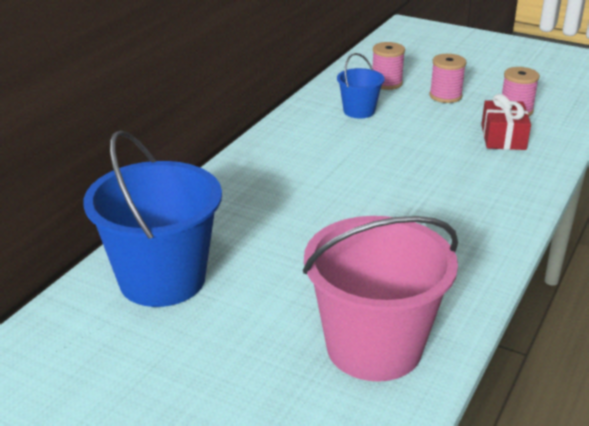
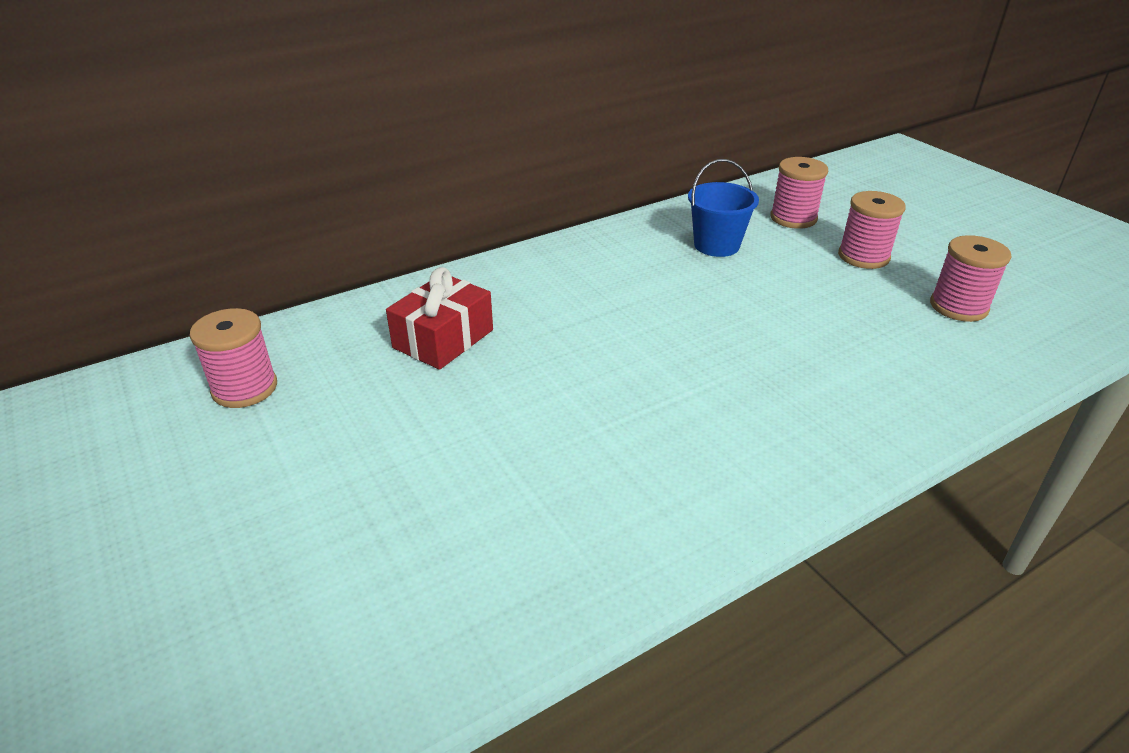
camera: 30 degrees right, 5 degrees up
(162, 279) = (245, 388): blue bucket -> pink spool
(374, 347) = (366, 605): pink bucket -> none
(503, 137) = (898, 342): red gift -> red gift (443, 339)

